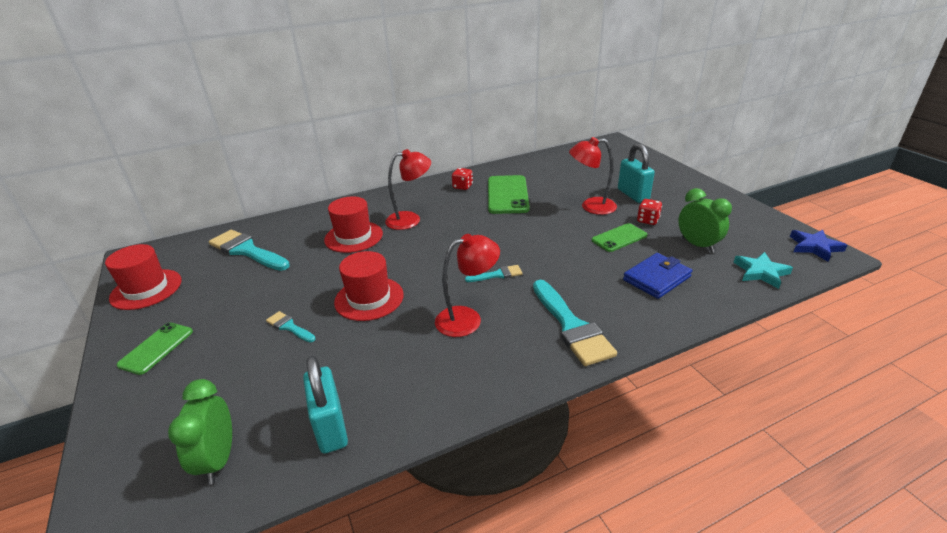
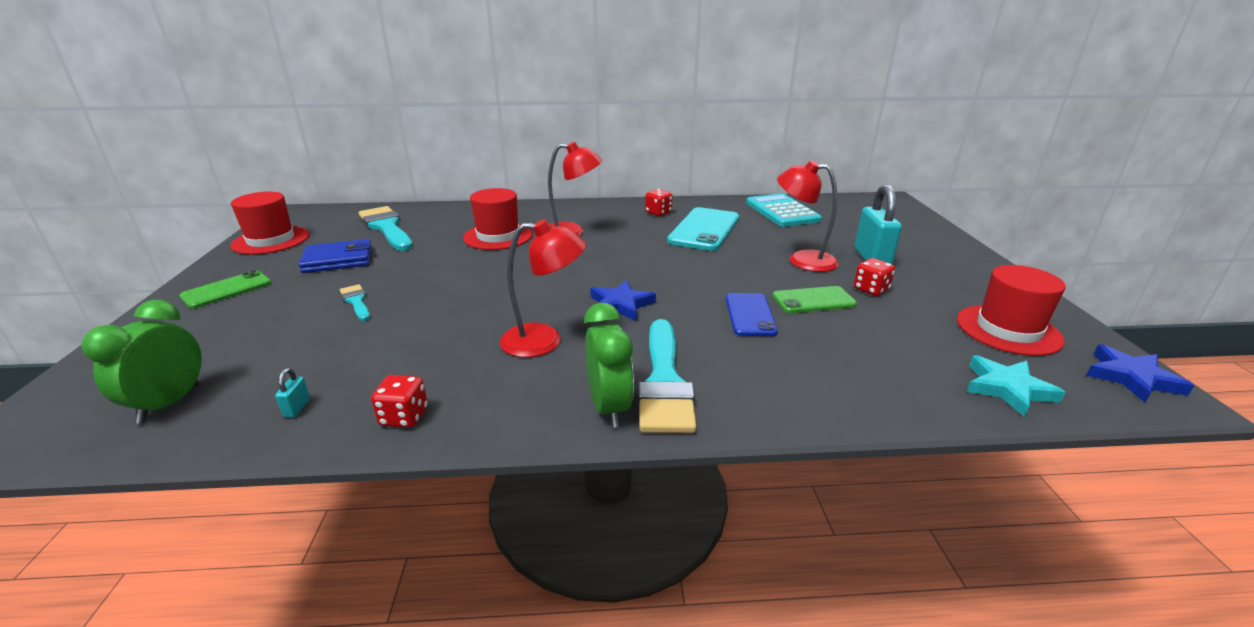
camera: 20 degrees right, 5 degrees down
(331, 428) = (297, 408): turquoise padlock -> turquoise padlock, size x0.41
(369, 298) = (458, 295): red hat -> red hat (1008, 330)
(419, 407) = (404, 417): none -> red dice
(497, 275) = (620, 305): turquoise brush -> blue star
(507, 195) = (704, 229): green phone -> turquoise phone
(550, 167) = (782, 211): none -> turquoise calculator
(588, 260) = (750, 315): none -> blue phone
(656, 278) = (831, 357): blue wallet -> blue wallet (338, 260)
(697, 245) = (925, 332): green clock -> green clock (609, 407)

